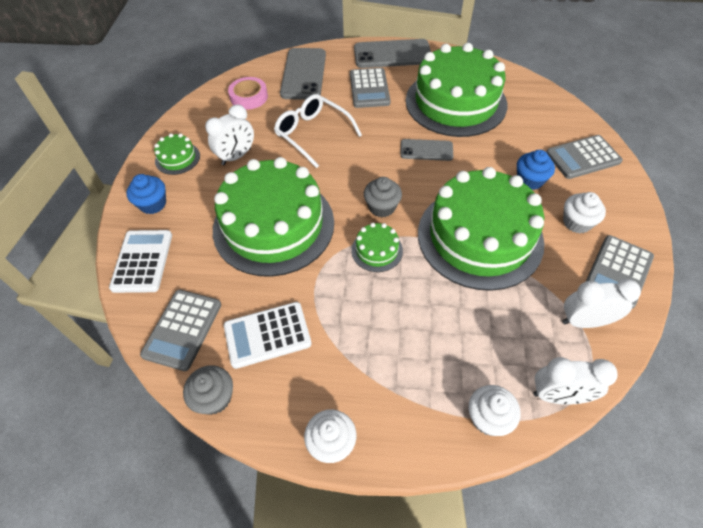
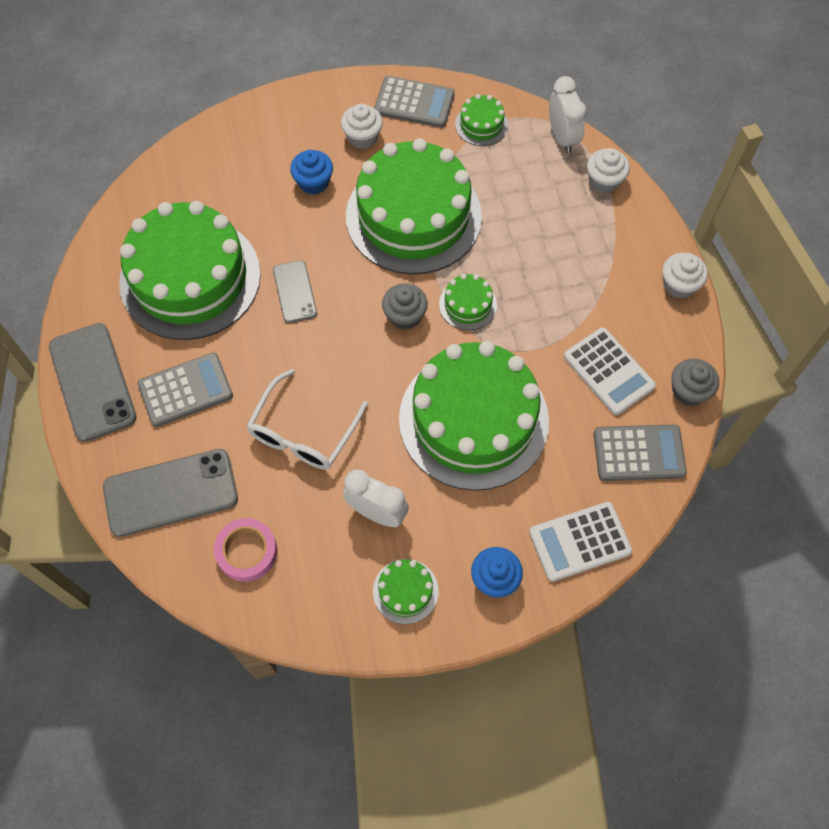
camera: 110 degrees left, 10 degrees up
(583, 157) = (260, 138): grey calculator -> none
(584, 321) = (481, 124): white clock -> green cake

